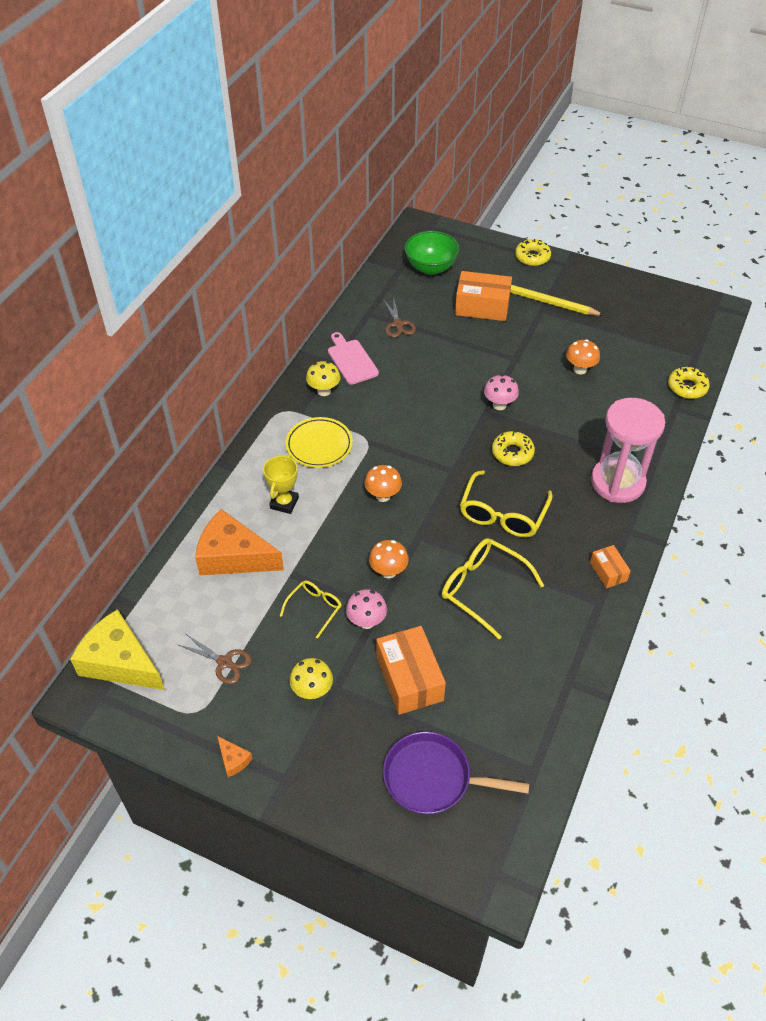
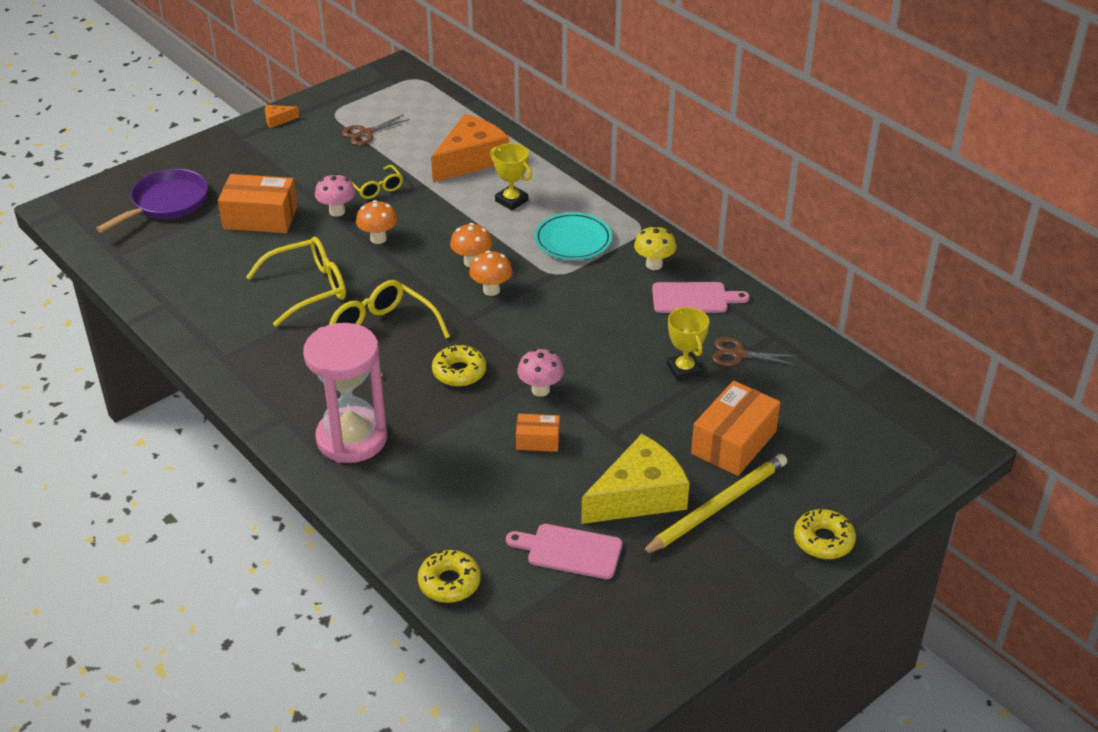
camera: 115 degrees right, 10 degrees down
(120, 662) = (412, 88): yellow cheese -> yellow cheese (639, 496)
(312, 691) = (298, 167): yellow mushroom -> none
(319, 445) = (573, 240): yellow plate -> turquoise plate
(431, 268) = (846, 422): green bowl -> none
(431, 344) = (684, 370): none -> yellow trophy
(580, 369) = (553, 488): orange mushroom -> orange mushroom (491, 290)
(608, 572) = (250, 379): orange box -> orange box (538, 440)
(621, 347) = (570, 551): none -> pink cutting board

